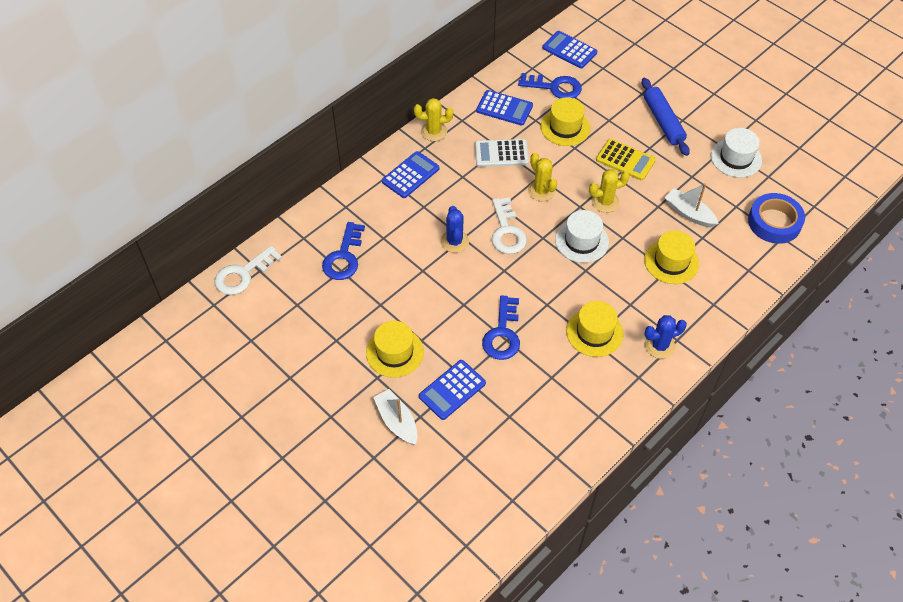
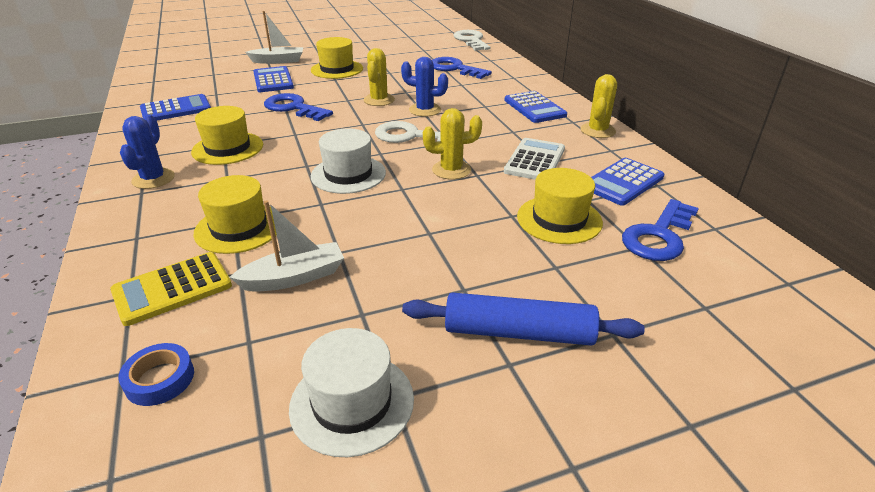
camera: 115 degrees right, 20 degrees down
(569, 50) = (765, 281): blue calculator -> blue calculator (176, 109)
(605, 202) = (391, 209): yellow cactus -> yellow cactus (379, 100)
(625, 160) = (454, 253): yellow calculator -> yellow calculator (172, 289)
(774, 222) = (160, 379): blue tape -> blue tape, size x0.55

